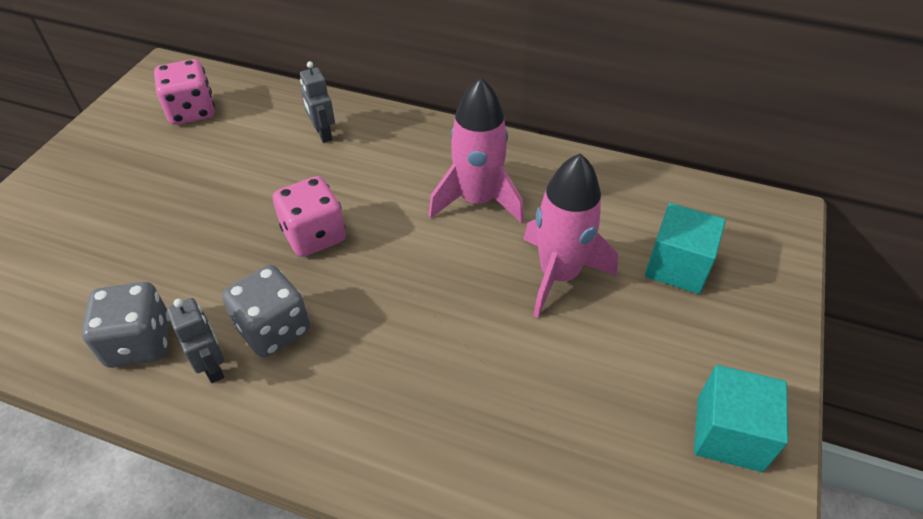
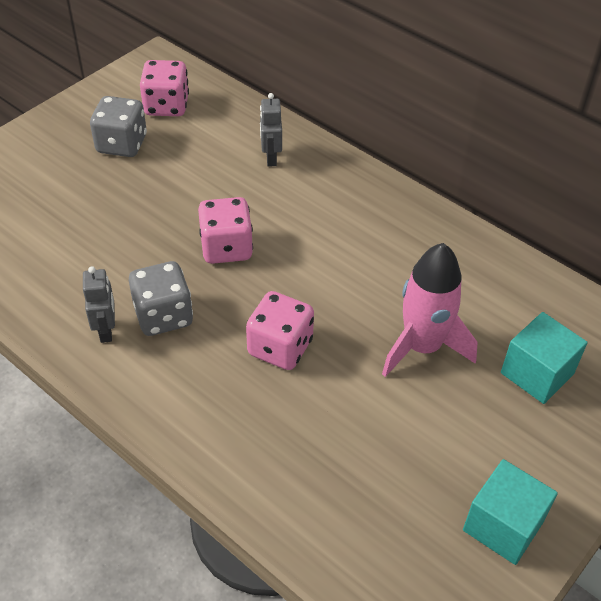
camera: 20 degrees right, 0 degrees up
(140, 342) = (59, 293): grey dice -> grey dice (122, 144)
(416, 322) = (280, 347): none -> pink dice
(477, 200) = (381, 258): pink rocket -> none

